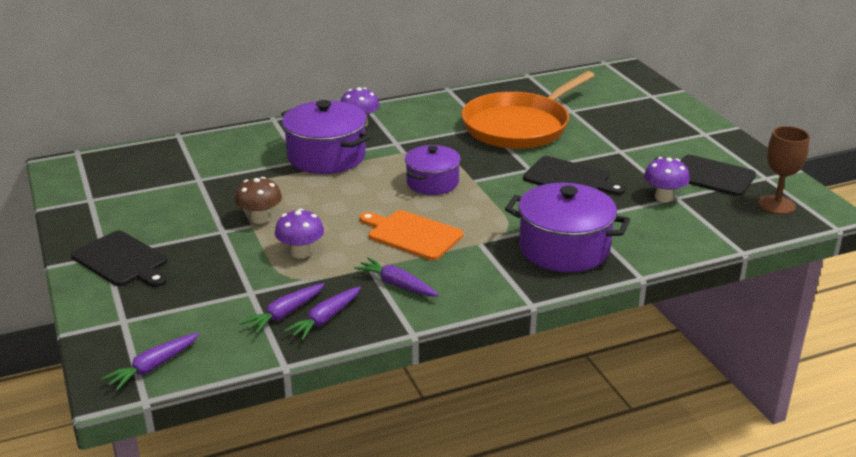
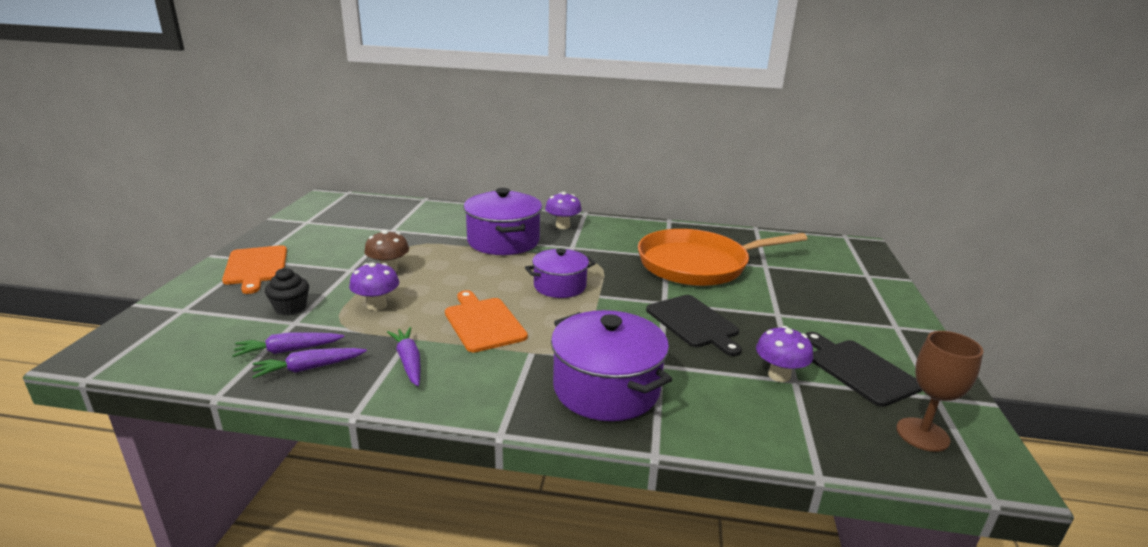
camera: 30 degrees right, 5 degrees down
(122, 260) = (256, 267): black cutting board -> orange cutting board
(153, 367) = (137, 354): purple carrot -> none
(225, 282) = (290, 308): none -> black cupcake

